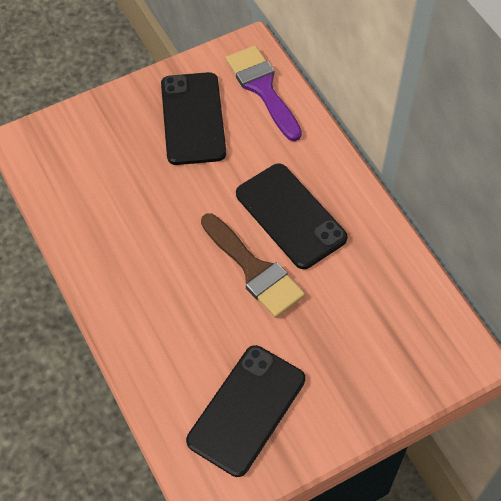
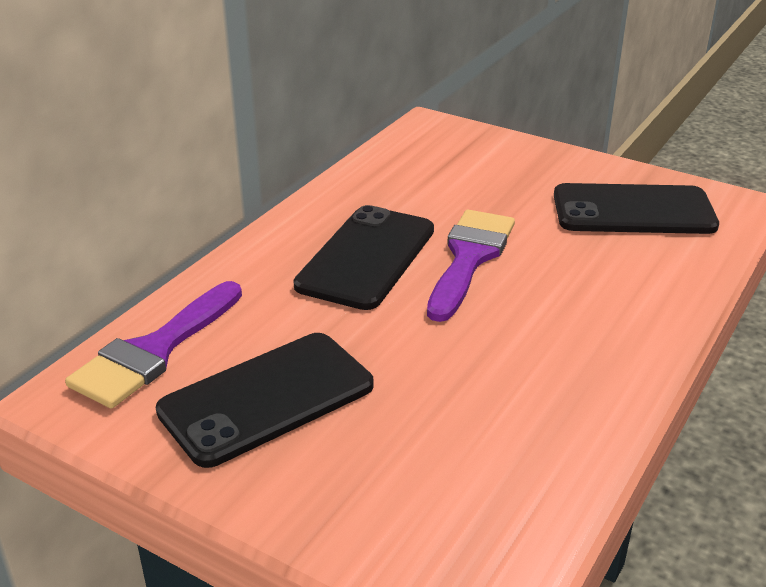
camera: 120 degrees left, 25 degrees down
(254, 270) = (469, 258): brown brush -> purple brush

